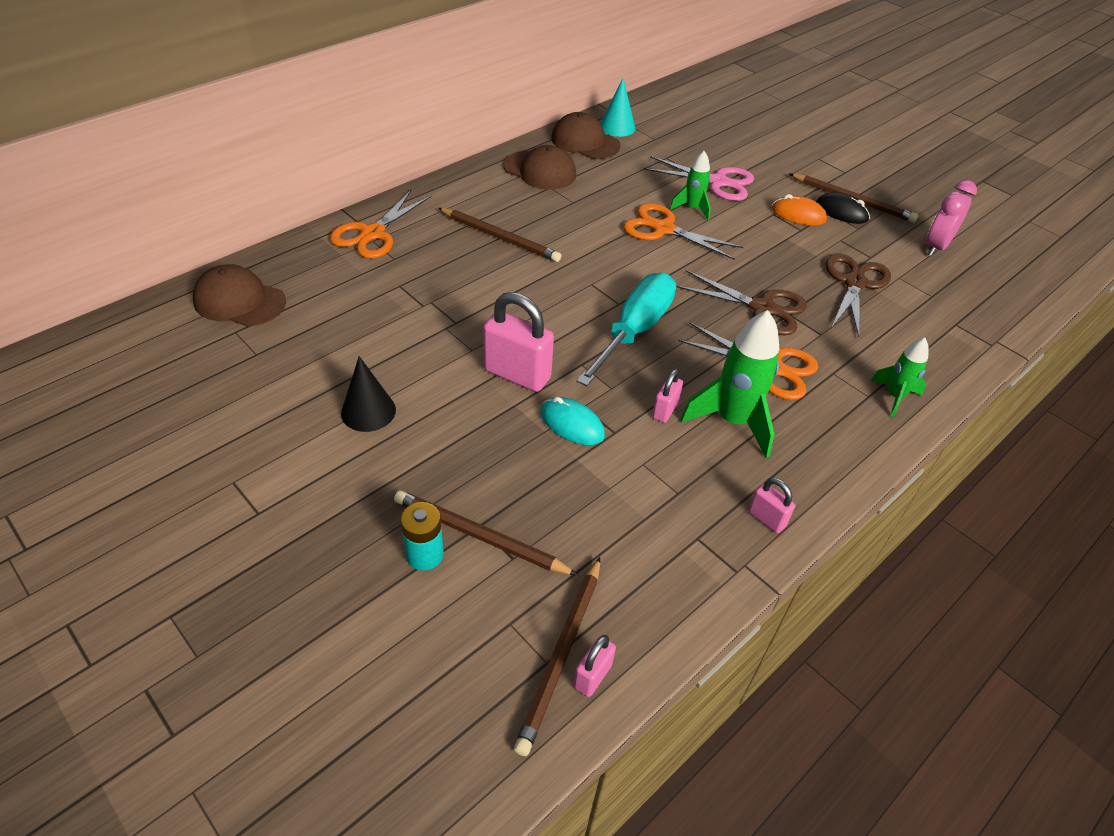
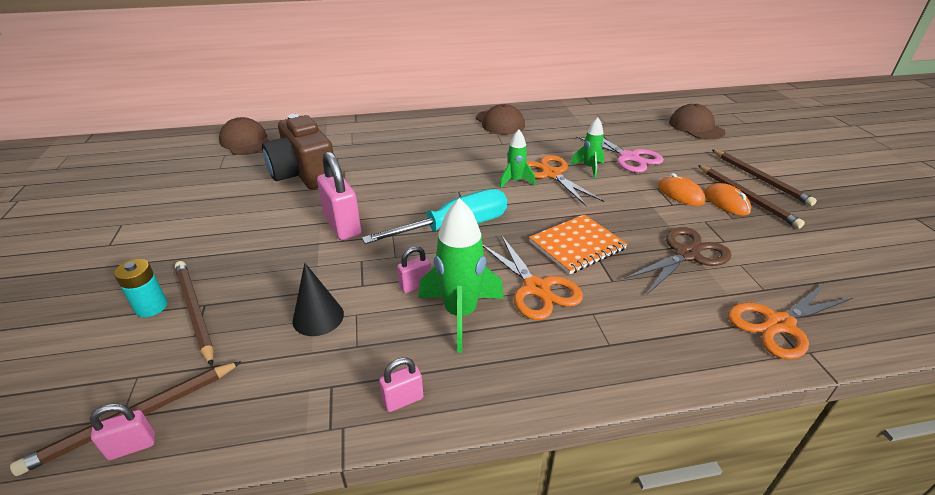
camera: 35 degrees right, 10 degrees down
(368, 411) = (233, 215): black cone -> black cone (318, 317)
(373, 234) = (356, 129): orange scissors -> orange scissors (779, 324)
(386, 323) = (304, 174): none -> brown camera
(500, 237) = (429, 150): brown pencil -> brown pencil (760, 179)
(572, 424) = (339, 268): turquoise mouse -> none
(585, 142) = (550, 114): brown cap -> brown cap (696, 127)
(617, 127) = (584, 111): turquoise cone -> none
(762, 308) = (577, 245): brown scissors -> orange notebook
(766, 519) = (403, 400): pink padlock -> pink padlock turned 75 degrees clockwise
(841, 212) = (726, 202): black mouse -> orange mouse
(894, 397) = (636, 355): green rocket -> green rocket (515, 181)
(936, 246) = (807, 253): pink clock -> none

